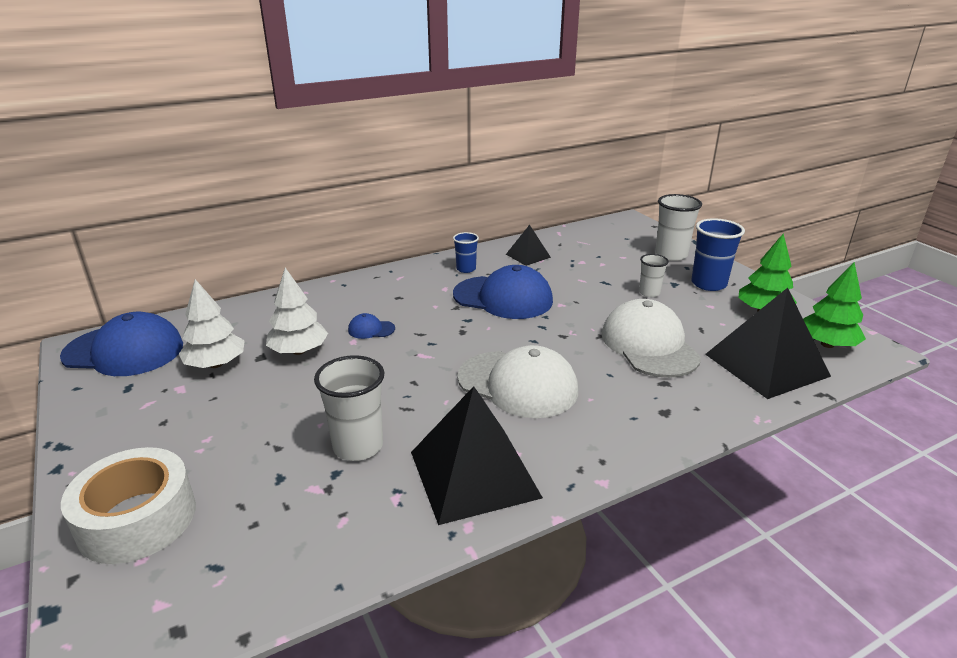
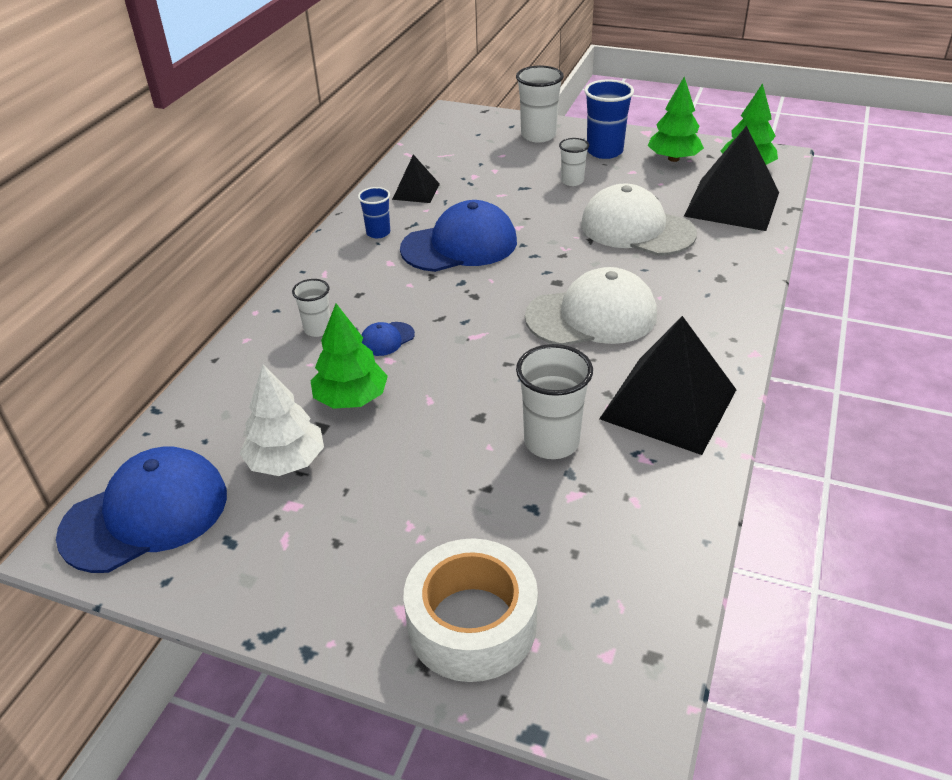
camera: 40 degrees left, 10 degrees up
(299, 351) = (351, 399): white tree -> green tree
(346, 305) = (318, 329): none -> white cup

